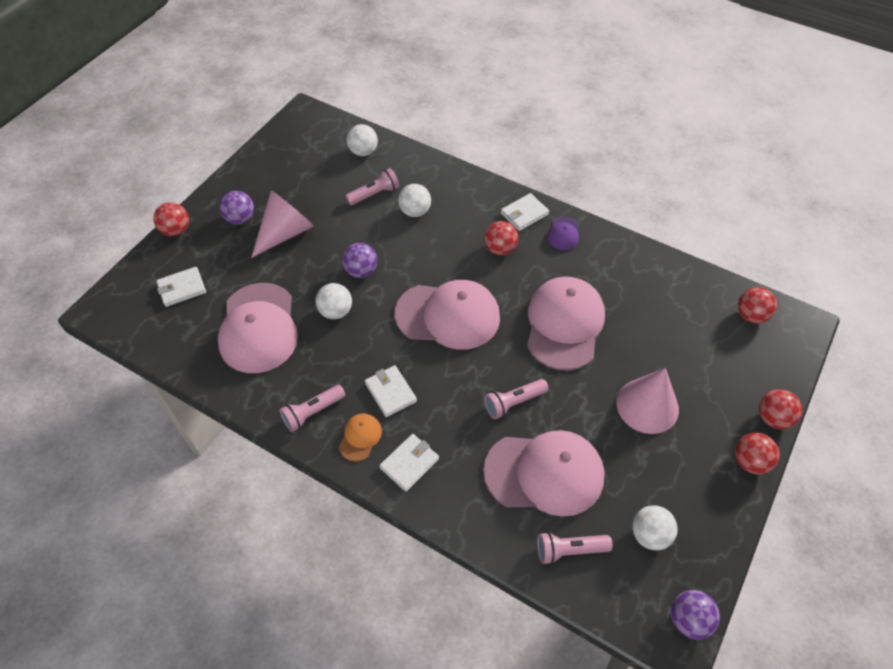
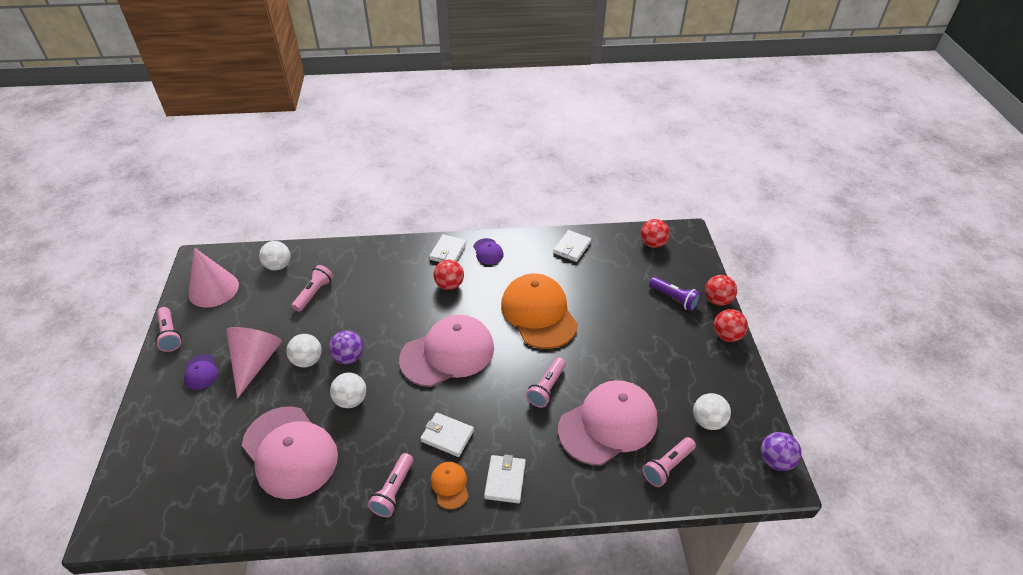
camera: 35 degrees left, 10 degrees down
(176, 230) = (140, 414): red ball -> none
(182, 288) = (185, 460): white wallet -> white wallet (572, 247)
(239, 172) = (170, 335): none -> pink flashlight
(240, 219) = (201, 372): purple ball -> purple cap
(415, 211) = (359, 290): white ball -> white ball (307, 360)
(564, 324) = (538, 313): pink cap -> orange cap
(647, 405) = (637, 337): pink cone -> pink cone (213, 289)
(723, 389) = (674, 299): none -> purple flashlight

